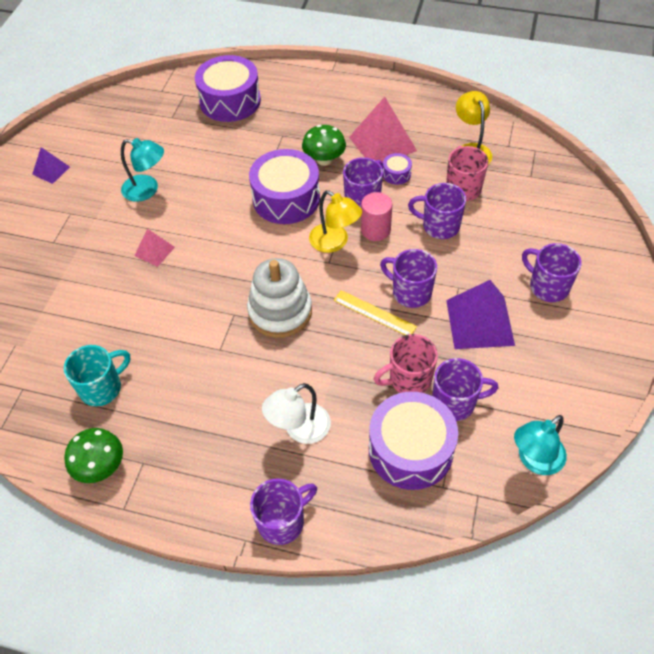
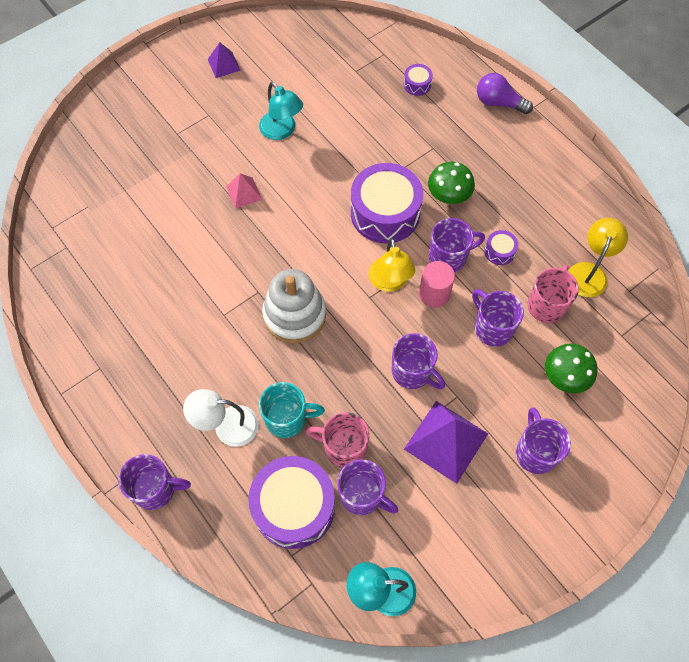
camera: 35 degrees right, 10 degrees up
(101, 467) = (70, 349): green mushroom -> green mushroom (564, 377)
(102, 388) = (118, 286): turquoise mug -> turquoise mug (287, 419)
(230, 101) = (417, 84): purple drum -> purple drum, size x0.43
(304, 81) = (498, 103): none -> purple light bulb
(374, 313) = (367, 370): yellow ruler -> none
(382, 144) = (513, 213): pink pyramid -> none
(410, 292) = (412, 372): purple mug -> purple mug turned 150 degrees clockwise

